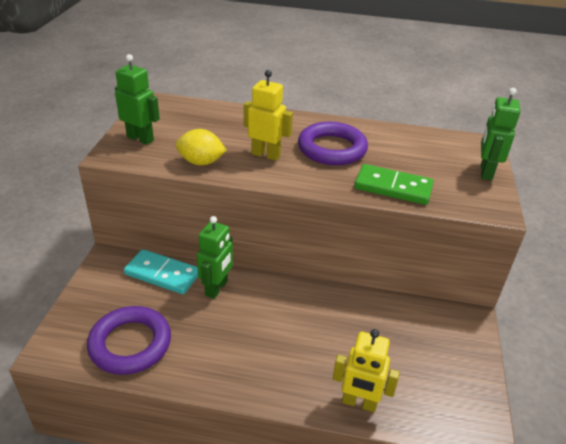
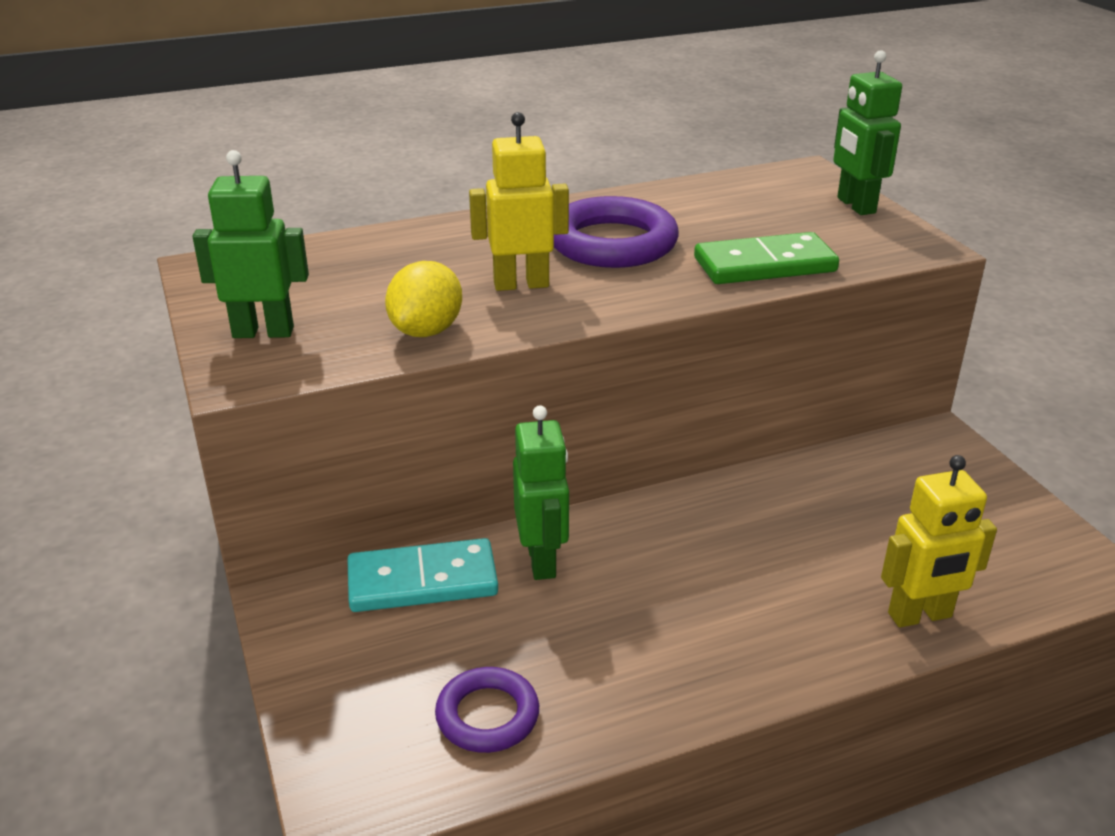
camera: 30 degrees left, 5 degrees down
(130, 344) = (487, 715): purple ring -> purple ring, size x0.60
(201, 162) = (426, 331): yellow lemon -> yellow lemon turned 45 degrees counterclockwise

